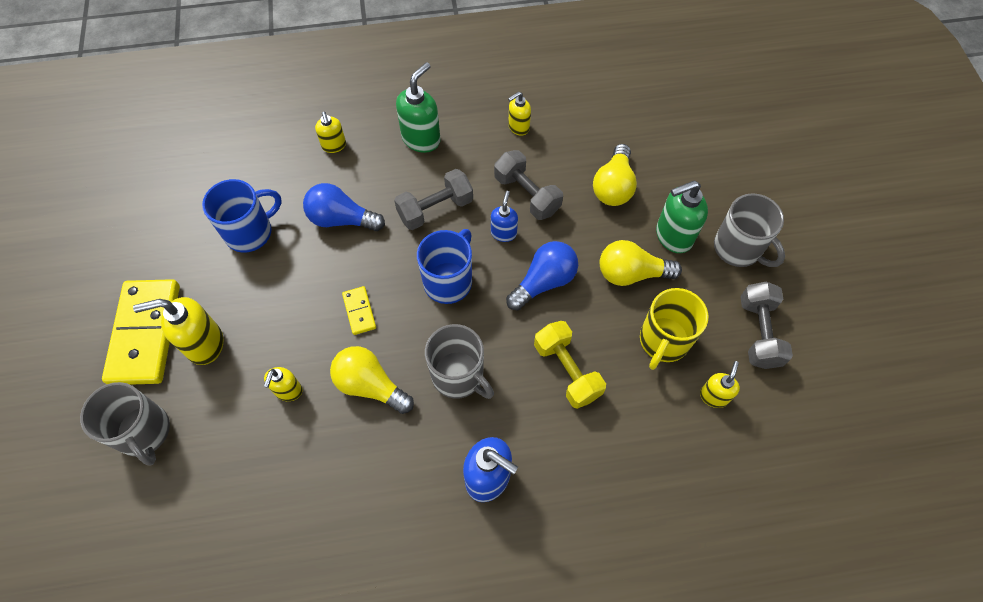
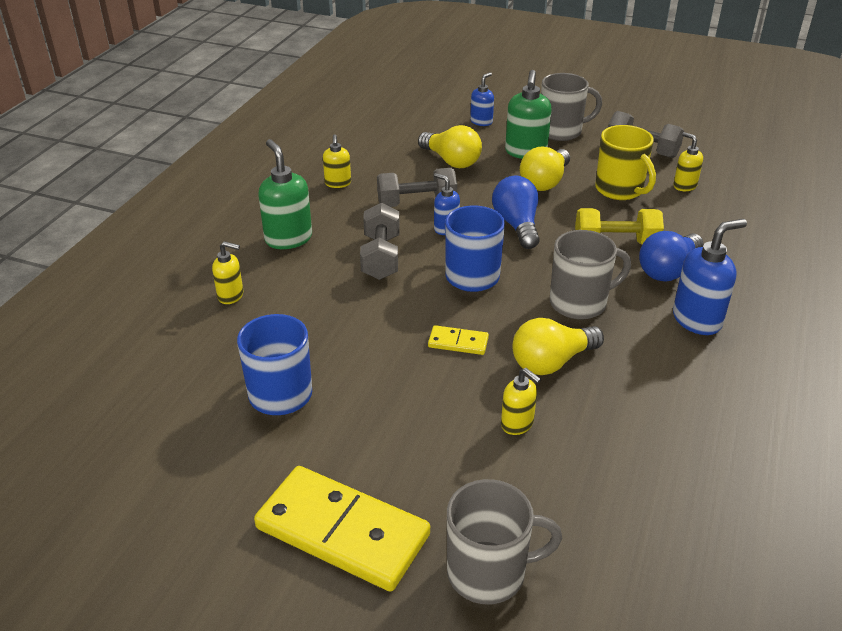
camera: 60 degrees left, 25 degrees down
(204, 344) = (403, 478): yellow soap dispenser -> none
(341, 219) = (332, 320): blue light bulb -> blue light bulb (668, 270)
(703, 176) = (481, 122): none -> blue soap dispenser

